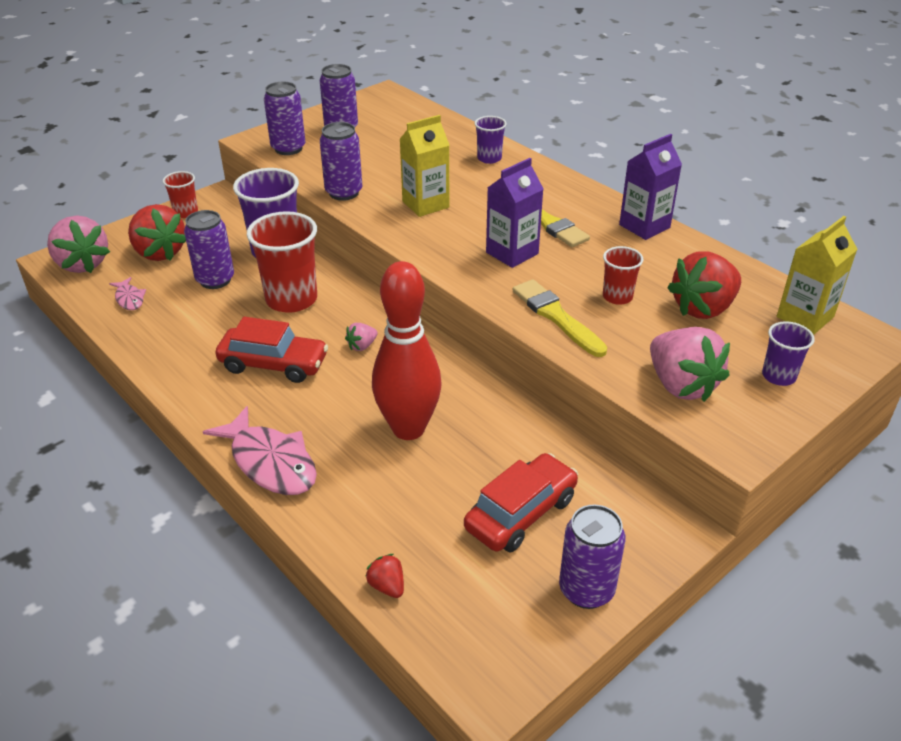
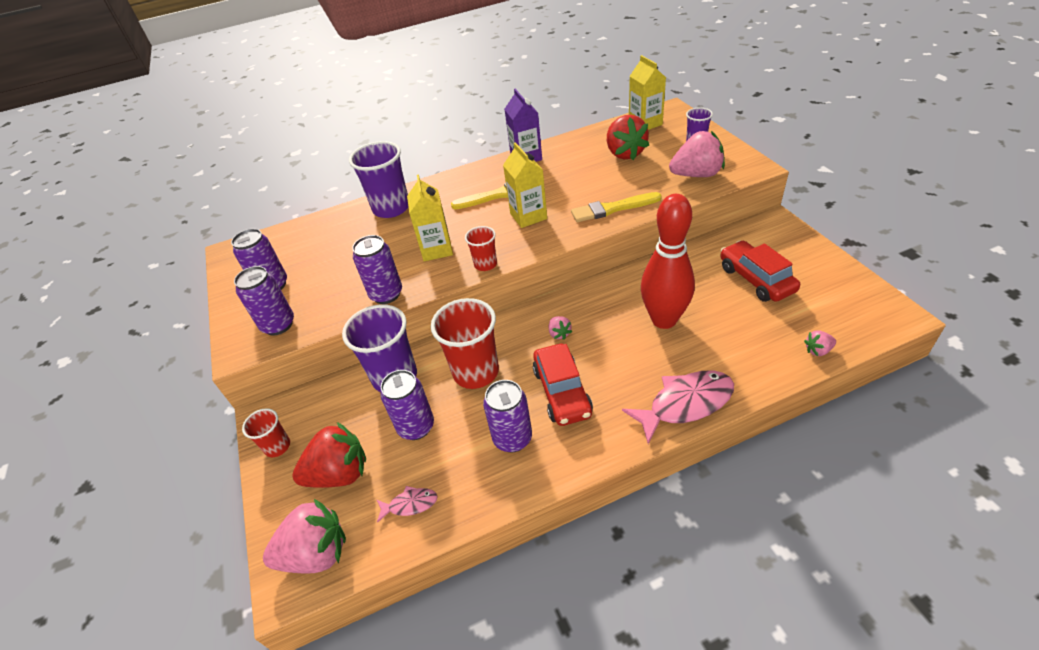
camera: 65 degrees left, 5 degrees up
(274, 364) = (562, 392): red car -> red car turned 135 degrees clockwise
(387, 586) = (818, 350): red strawberry -> pink strawberry
(489, 158) = (391, 208): purple cup -> purple cup, size x1.88
(512, 253) = (528, 216): purple carton -> yellow carton
(586, 590) = (821, 264): purple can -> purple can (512, 438)
(617, 297) = (600, 181): red cup -> red cup (485, 264)

